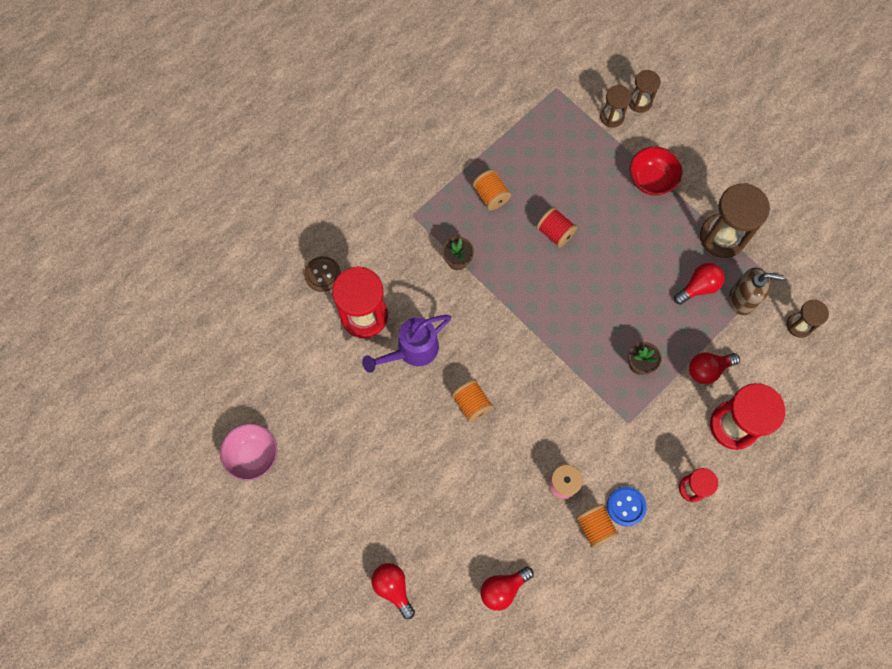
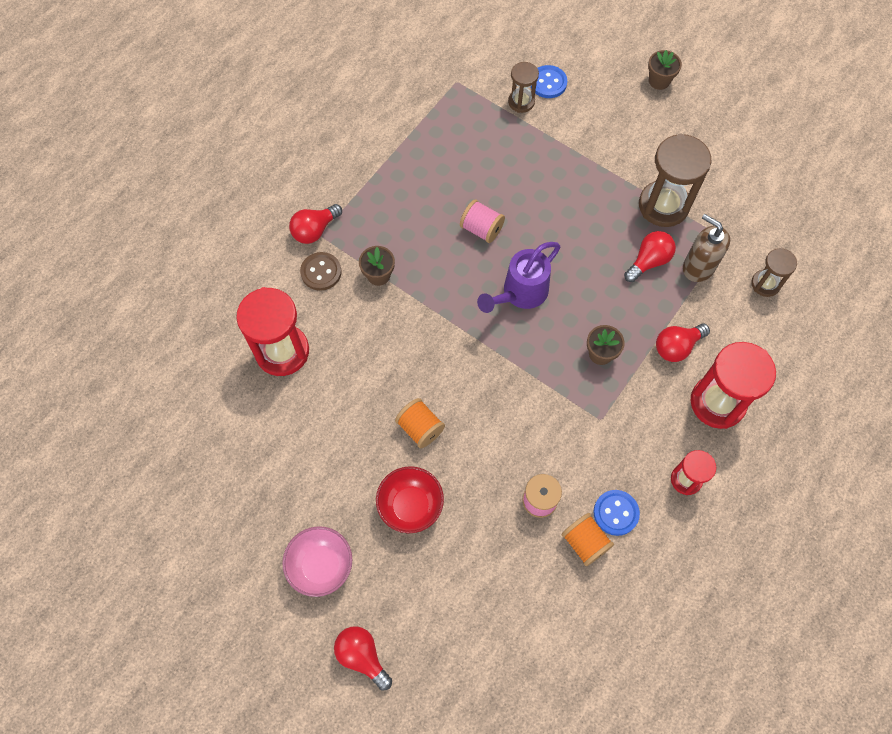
camera: 10 degrees left, 5 degrees down
(253, 455) = (174, 530): pink bowl -> pink bowl (321, 566)
(322, 274) = (228, 314): brown button -> brown button (321, 272)
(412, 350) = (343, 380): purple watering can -> purple watering can (520, 293)
(491, 195) = (404, 201): orange spool -> none
(503, 589) = (492, 633): red light bulb -> red light bulb (315, 230)
(555, 232) = (481, 229): red spool -> pink spool
(639, 102) = (548, 83): brown hourglass -> blue button
(651, 180) = (575, 159): red bowl -> red bowl (410, 506)
(742, 116) = (659, 81): none -> brown flower pot
(742, 299) = (698, 267): brown soap dispenser -> brown soap dispenser turned 135 degrees counterclockwise

